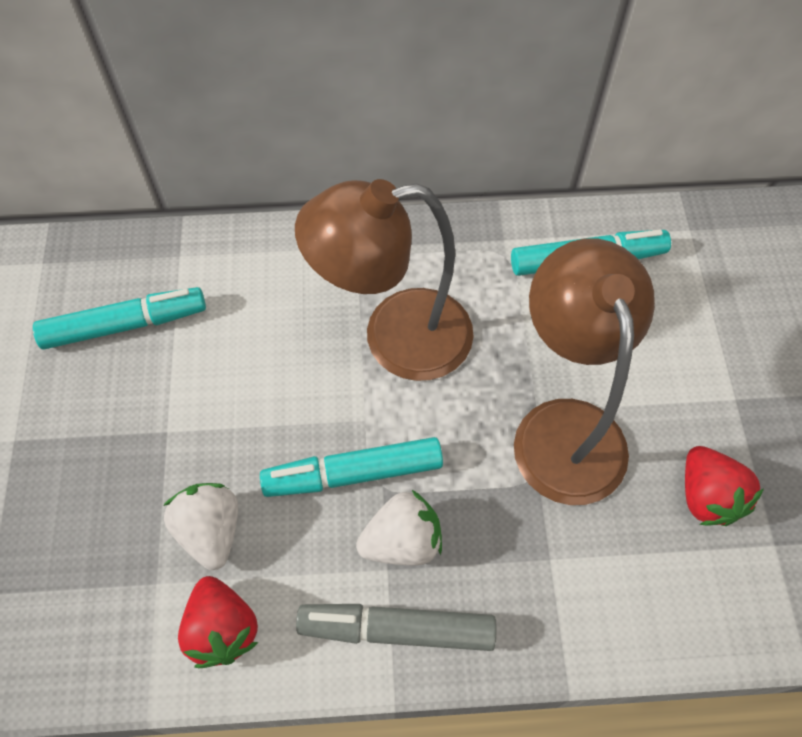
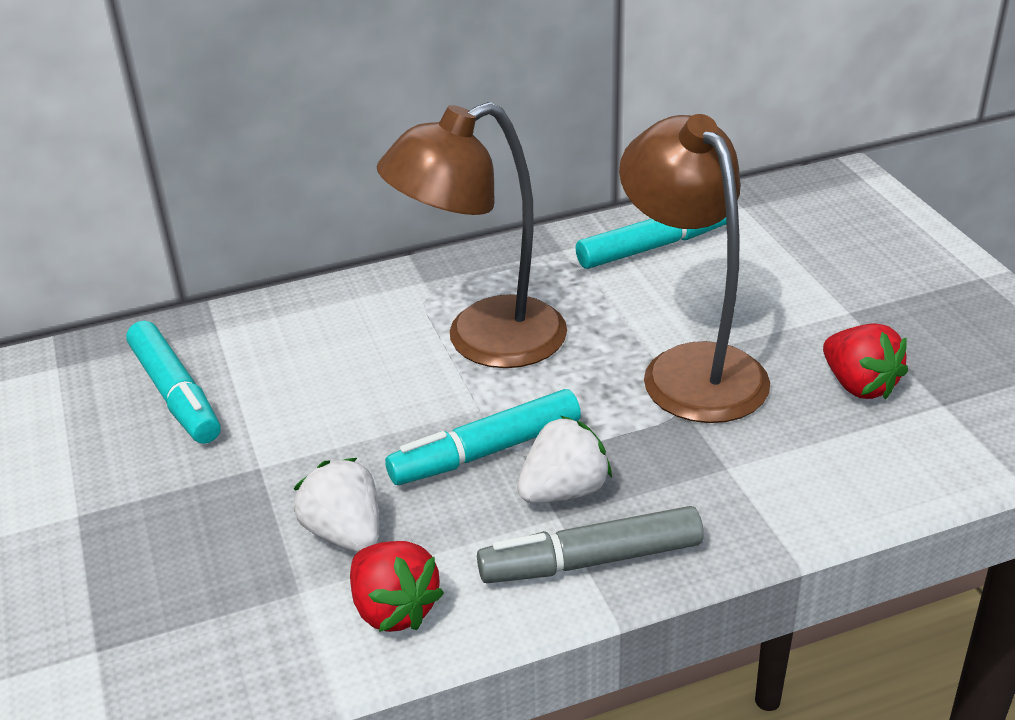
camera: 15 degrees left, 25 degrees down
(125, 325) = (176, 394): turquoise marker -> turquoise marker turned 90 degrees clockwise

